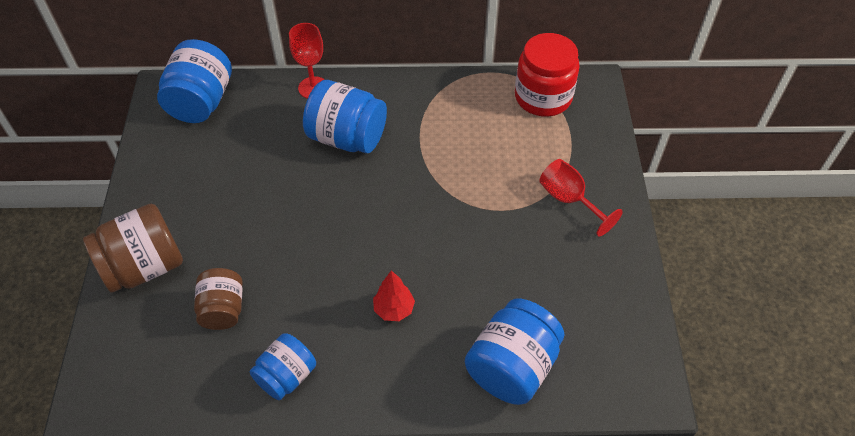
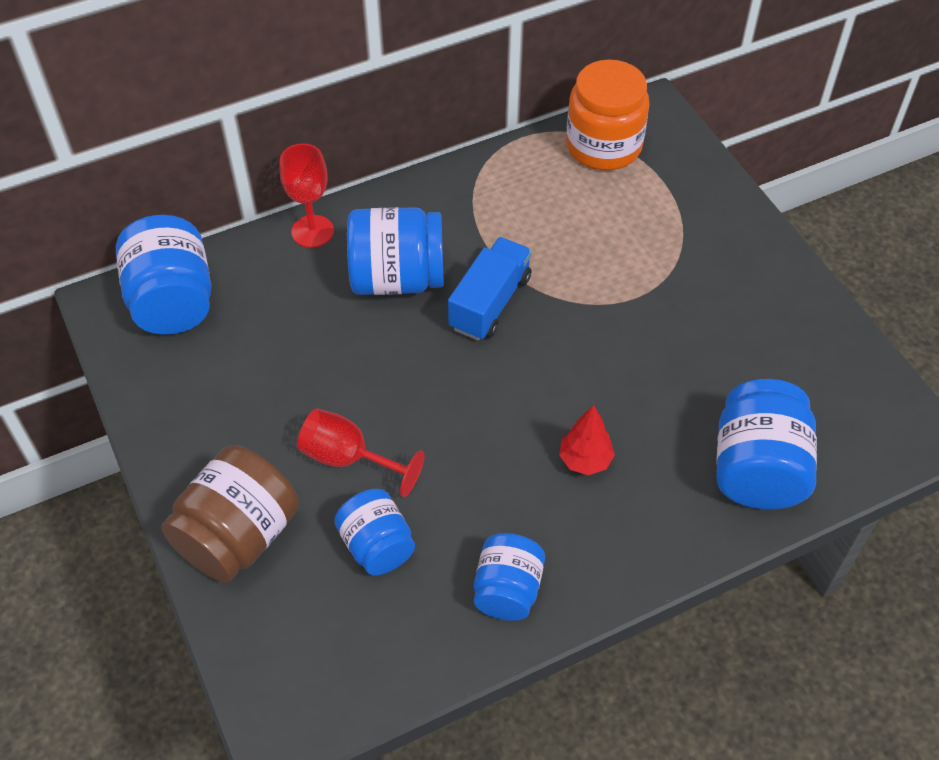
camera: 25 degrees left, 0 degrees up
(223, 309) = (377, 546): brown jar -> blue jar
(397, 176) = (490, 303): none -> blue truck
(543, 97) = (603, 146): red jar -> orange jar
(569, 200) = (706, 256): red goblet -> red goblet (348, 458)

